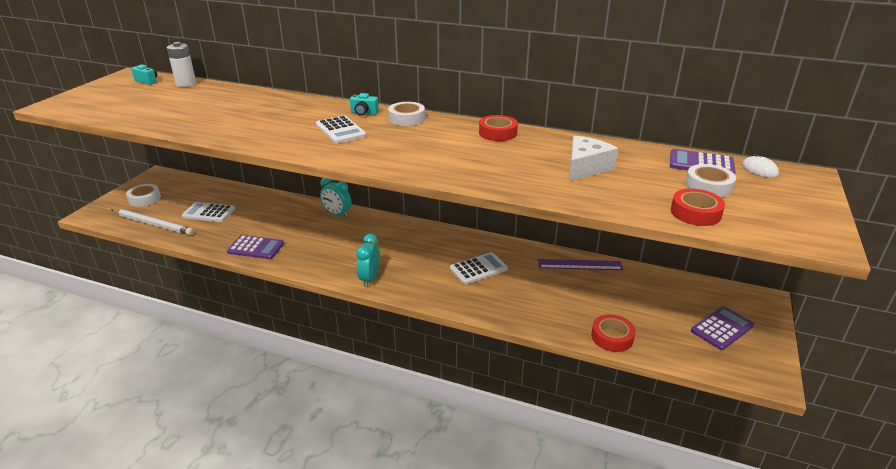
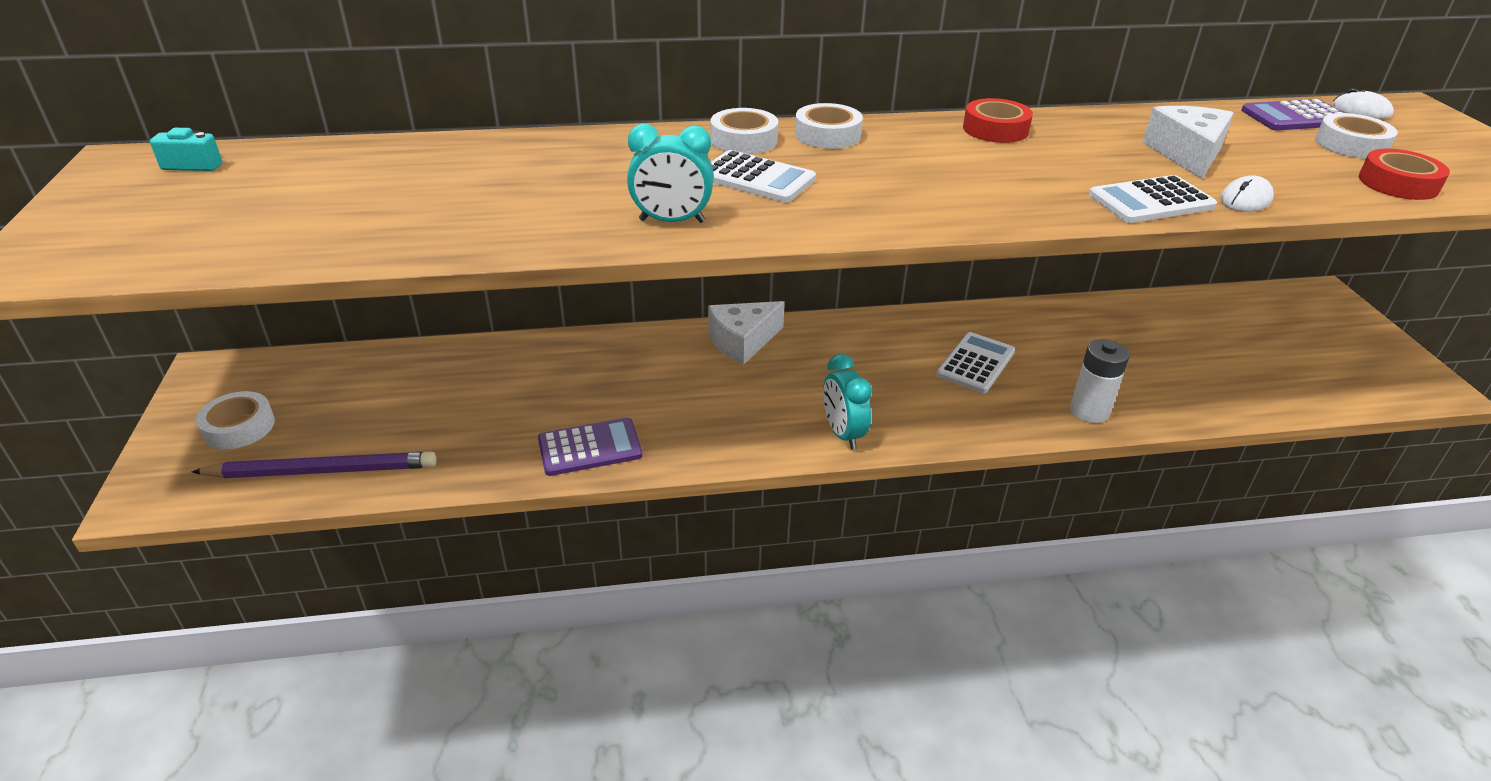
camera: 30 degrees left, 5 degrees up
(153, 224) = (322, 470): white pencil -> purple pencil
(186, 84) = (298, 153): white battery -> white battery (1089, 411)
(208, 213) = (417, 413): white calculator -> white calculator (1151, 201)
(337, 214) = (663, 344): turquoise clock -> turquoise clock (672, 221)
(364, 113) = (744, 140): turquoise camera -> white tape
(374, 223) = (742, 341): none -> white cheese
(574, 197) = (1245, 199): none -> white mouse
(580, 265) = (1091, 314): purple ruler -> none
(612, 337) = (1239, 401): red tape -> none
(722, 328) = (1329, 345): purple calculator -> none

